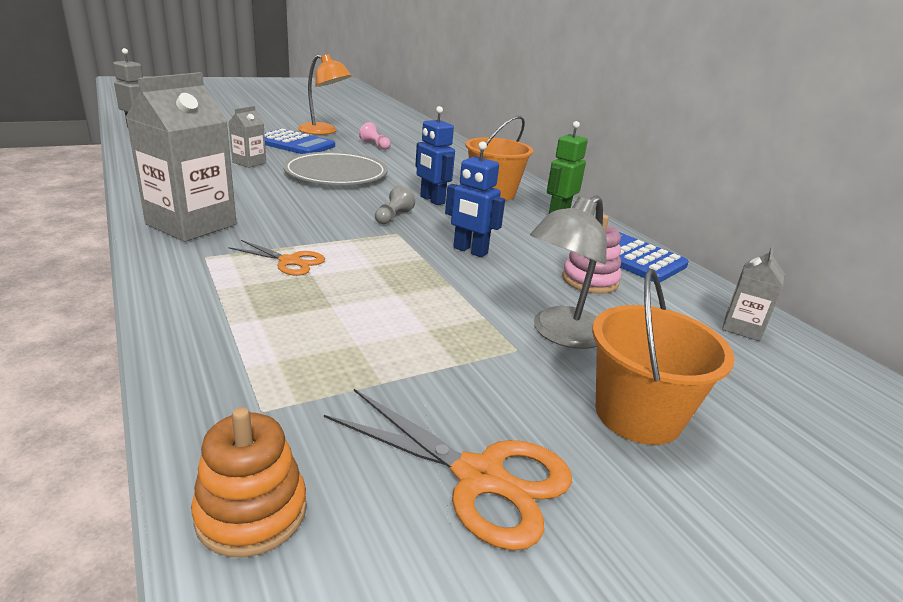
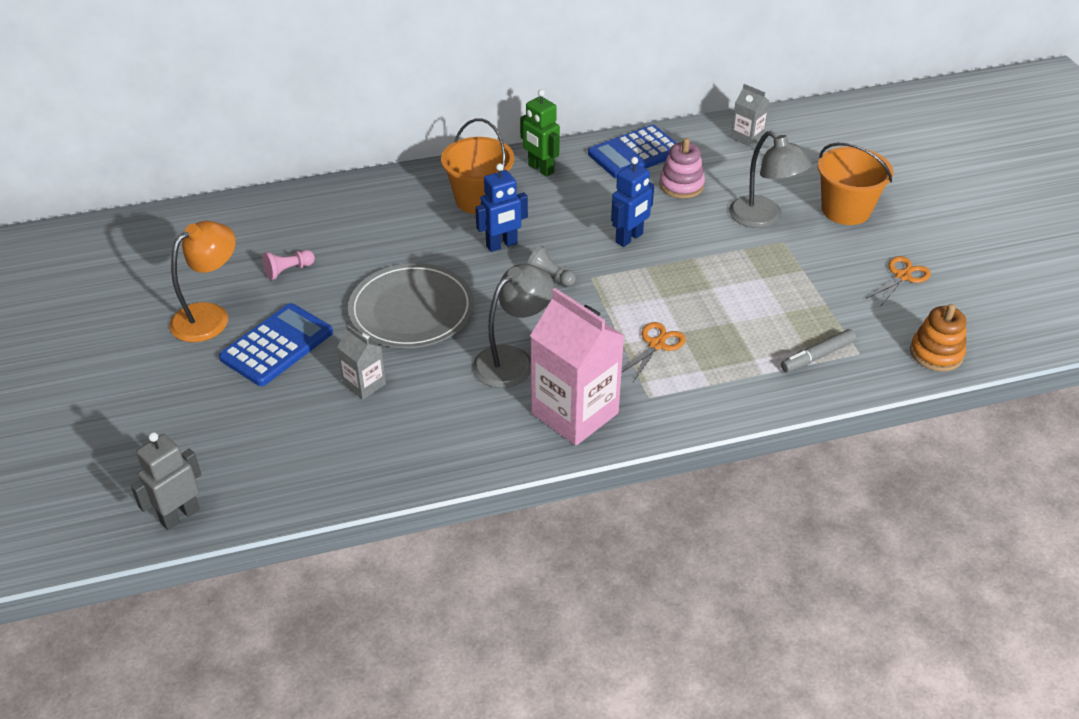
camera: 75 degrees left, 15 degrees up
(191, 224) = (574, 413): grey carton -> pink carton
(258, 368) = (817, 356): none -> grey marker
(271, 203) = (513, 360): none -> grey lamp
(480, 477) = (902, 276): orange scissors -> orange scissors, size x0.61

